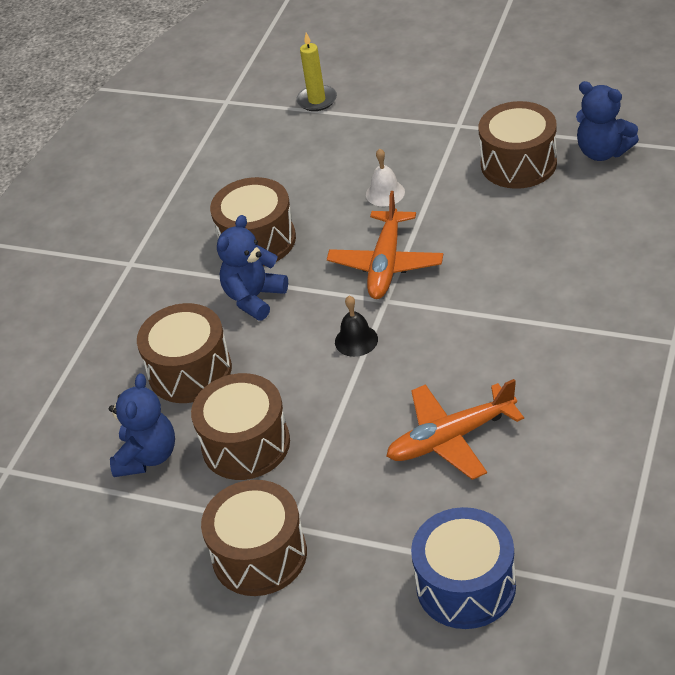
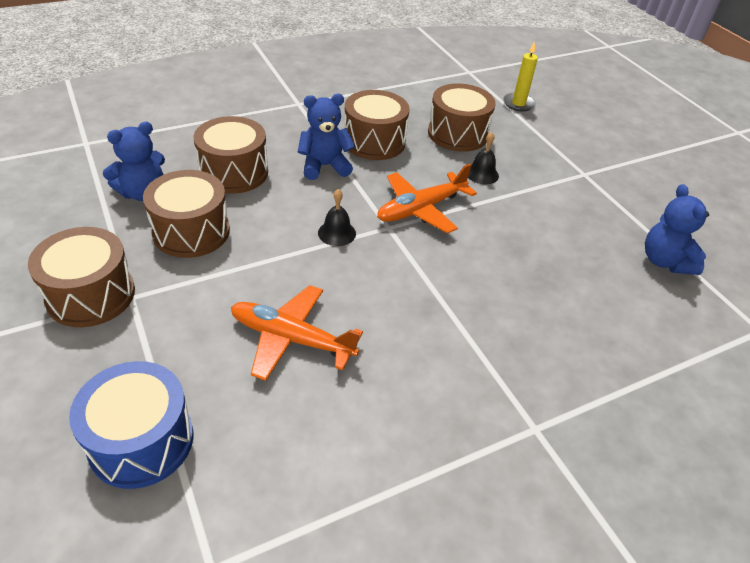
camera: 35 degrees right, 0 degrees up
(385, 193) = (482, 174): white bell -> black bell
(518, 163) = (592, 222): brown drum -> brown drum (457, 134)

